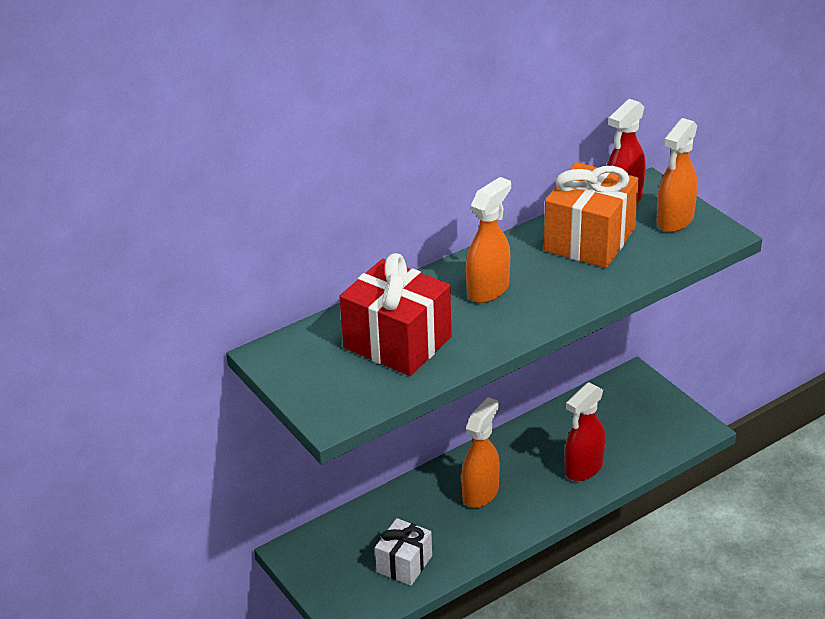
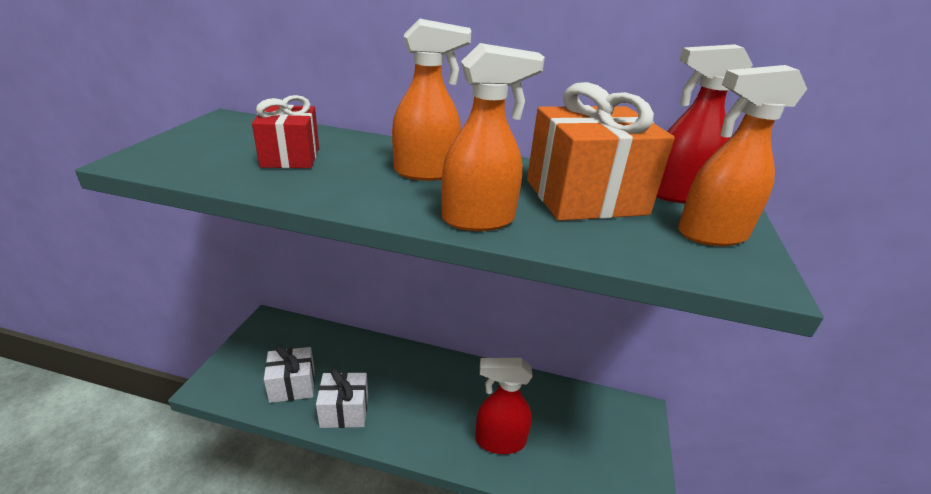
camera: 45 degrees right, 5 degrees down
(397, 342) = (290, 157): red gift -> red gift, size x0.60
(467, 542) = (344, 411): none -> white gift
(481, 493) = (408, 388): orange spray bottle -> orange spray bottle (479, 220)

